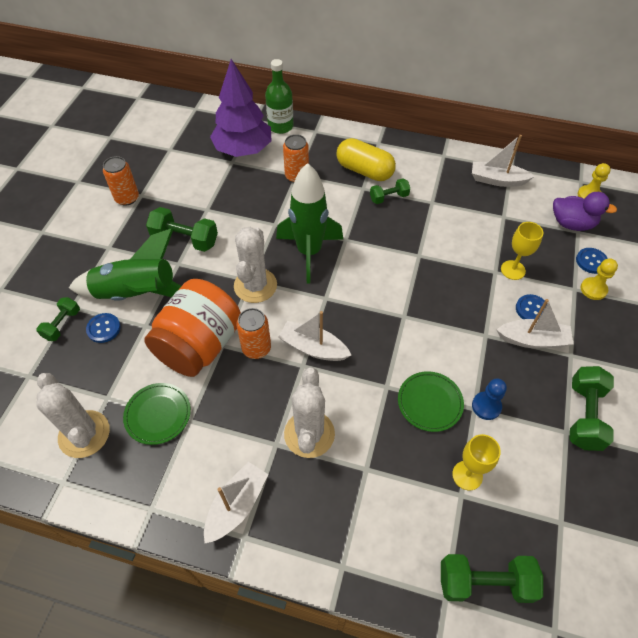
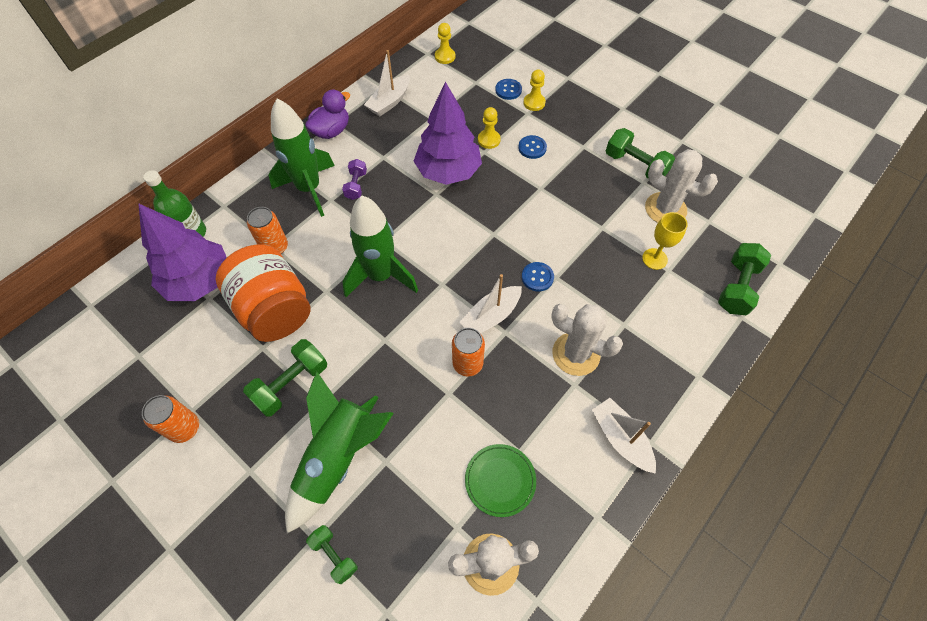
camera: 65 degrees left, 5 degrees up
(103, 328) = (365, 508): blue button -> blue button (537, 277)
(200, 345) = (438, 414): orange jar -> orange jar (274, 309)
(255, 285) = (394, 338): white cactus -> white cactus (665, 209)
(364, 171) = (309, 189): yellow capsule -> green rocket
(389, 197) = (356, 185): green dumbbell -> purple dumbbell
(430, 402) = (584, 254): green plate -> none
(450, 254) = (448, 171): none -> purple tree
(486, 406) = (603, 219): blue pawn -> none
(513, 270) = (489, 140): yellow goblet -> yellow pawn
(533, 340) = (560, 161): white boat -> none
(572, 224) = (466, 81): purple duck -> purple duck (331, 131)

